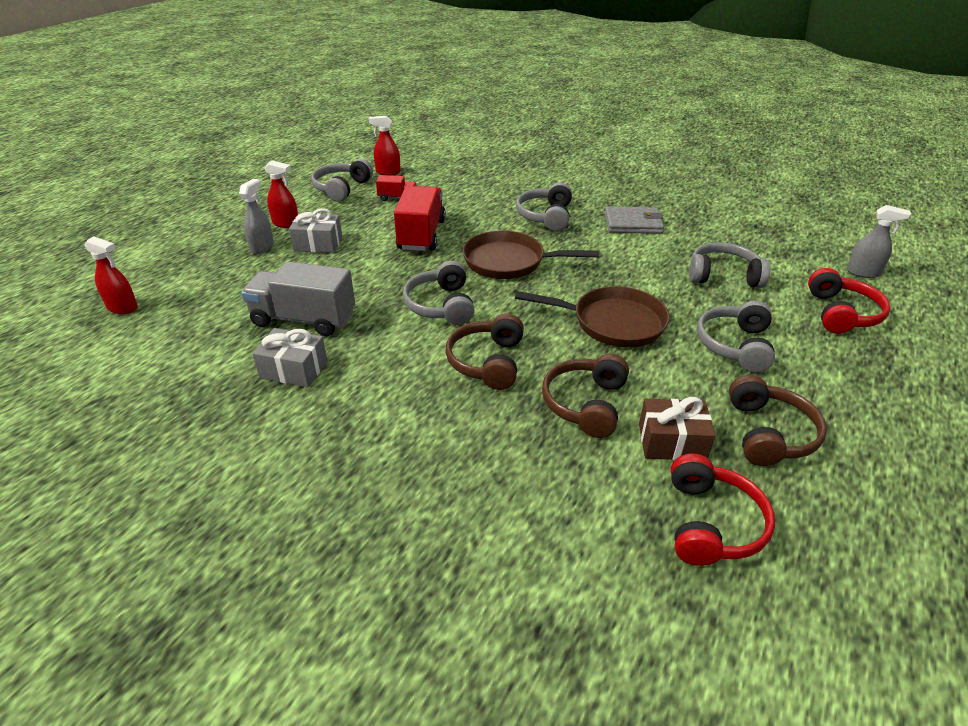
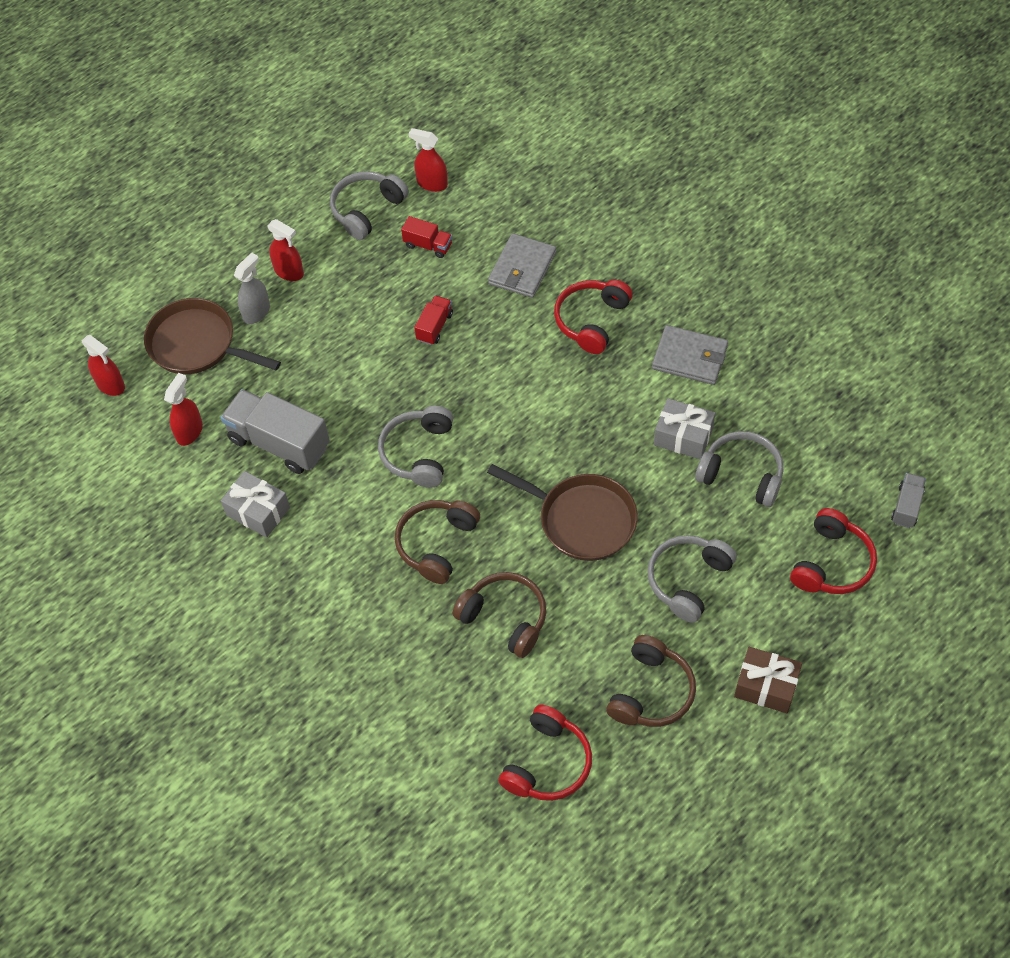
camera: 20 degrees right, 20 degrees up
(209, 326) = (189, 431): none -> red spray bottle
(318, 244) = (317, 319): grey gift -> grey gift (683, 436)
(421, 235) = (434, 327): red truck -> red truck, size x0.50
(477, 200) = (522, 268): none -> grey wallet
(509, 262) = (515, 398): brown pan -> brown pan (197, 344)
(545, 216) = (591, 320): grey headphones -> red headphones
(585, 404) = (505, 618): brown headphones -> brown headphones turned 90 degrees clockwise
(671, 442) = (560, 679): brown gift -> brown gift (766, 686)
(863, 273) = (906, 506): grey spray bottle -> grey truck

